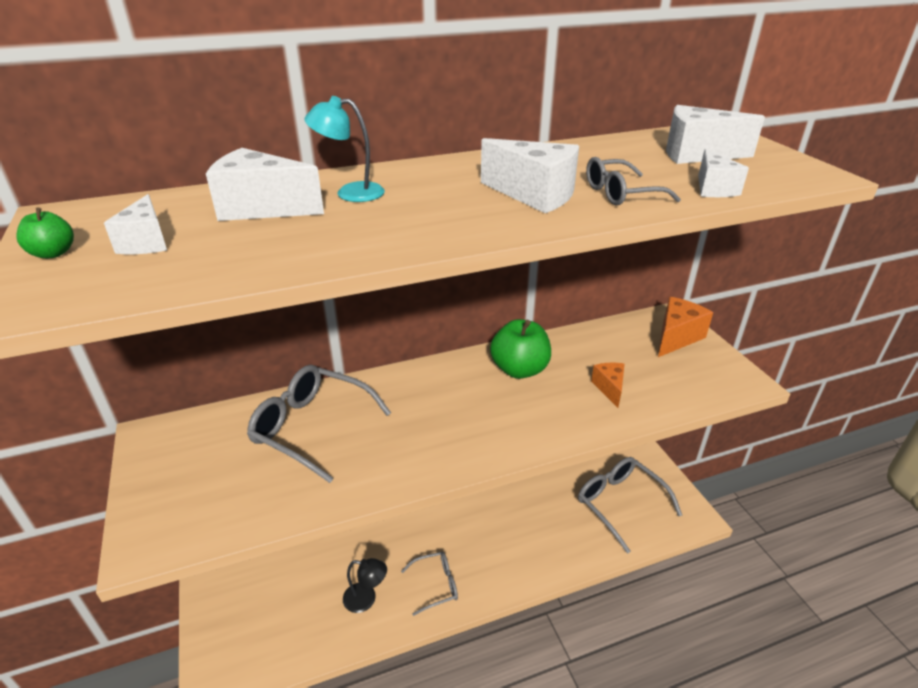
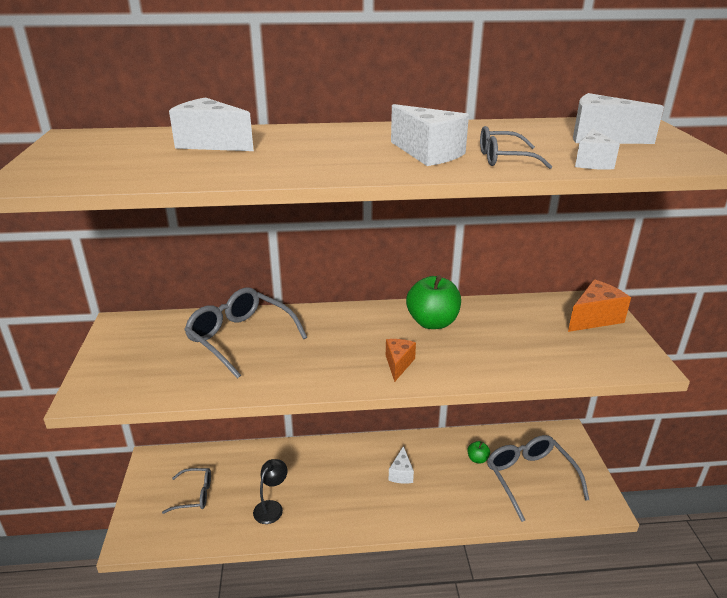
camera: 15 degrees right, 5 degrees down
(53, 253) = (56, 156): green apple -> green apple (477, 459)
(146, 242) = (119, 156): white cheese -> white cheese (401, 473)
(350, 192) = (283, 140): turquoise lamp -> none
(366, 599) = (271, 507): black lamp -> black lamp turned 90 degrees counterclockwise
(436, 585) = (334, 509): grey glasses -> grey glasses (194, 495)
(609, 388) = (508, 349): orange cheese -> orange cheese (398, 364)

